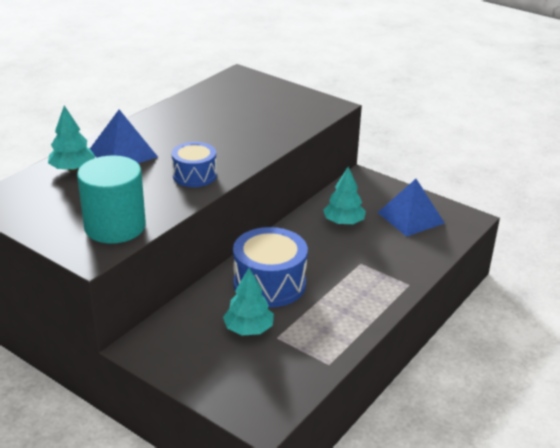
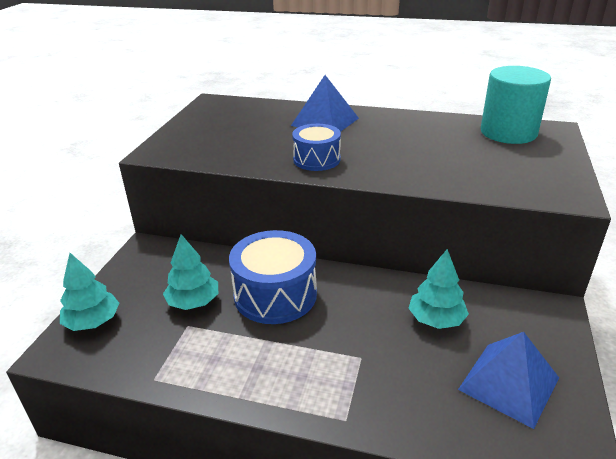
camera: 70 degrees right, 0 degrees up
(72, 169) = (281, 112): turquoise tree -> turquoise tree (93, 322)
(115, 226) = (203, 149): turquoise cylinder -> turquoise cylinder (508, 132)

